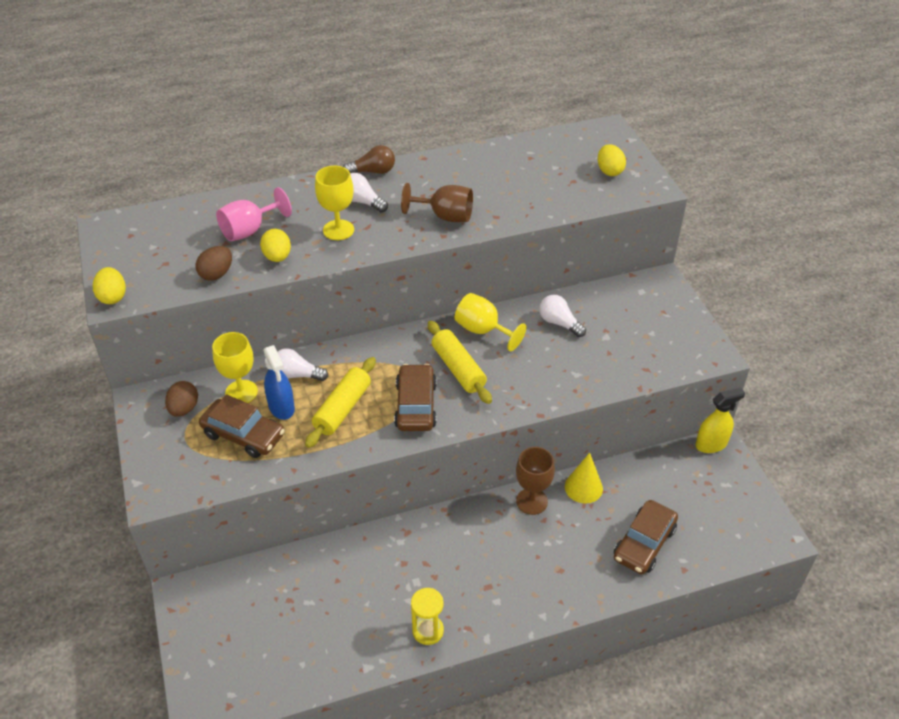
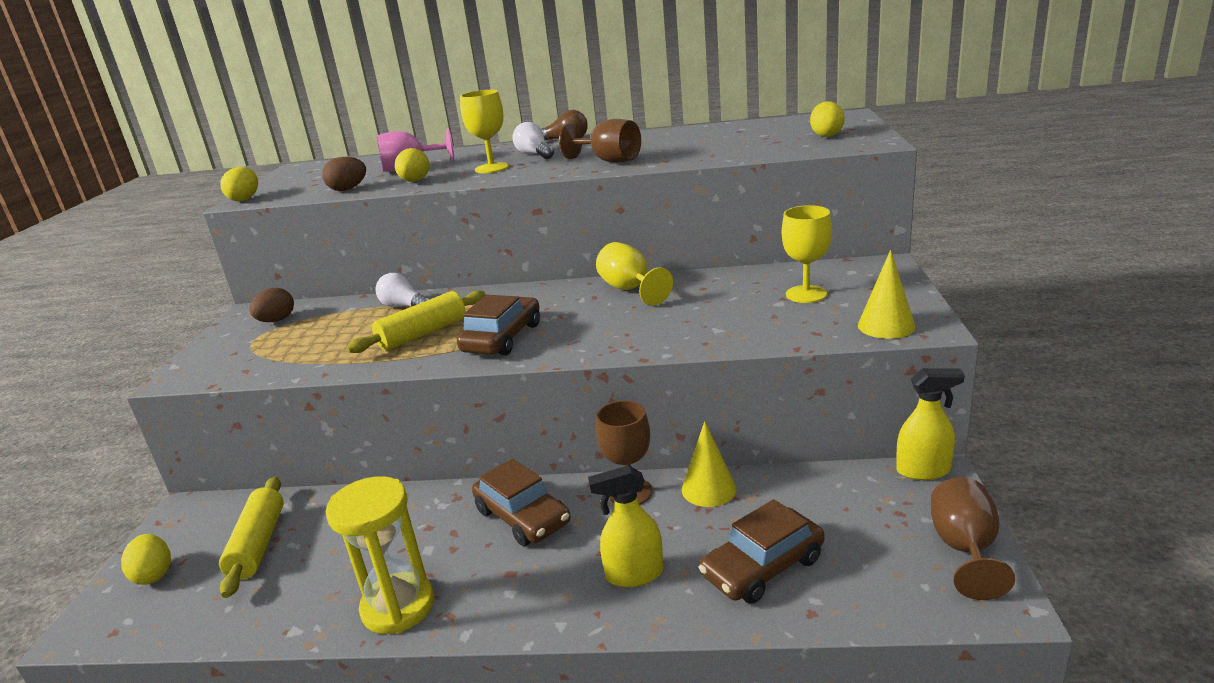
camera: 25 degrees right, 20 degrees down
(215, 654) = (154, 574): none -> yellow egg
(241, 392) = (340, 314): yellow goblet -> yellow goblet (806, 294)
(243, 435) = (307, 343): brown car -> brown car (522, 517)
(281, 407) = (365, 327): blue spray bottle -> none
(428, 631) = (398, 606): yellow hourglass -> yellow hourglass, size x1.60
(458, 369) = (576, 315): yellow rolling pin -> yellow rolling pin (258, 545)
(559, 323) = (726, 289): white light bulb -> none
(569, 568) = (634, 574): none -> yellow spray bottle
(688, 356) = (886, 326): none -> yellow cone
(751, 503) = (965, 549): none -> brown goblet

